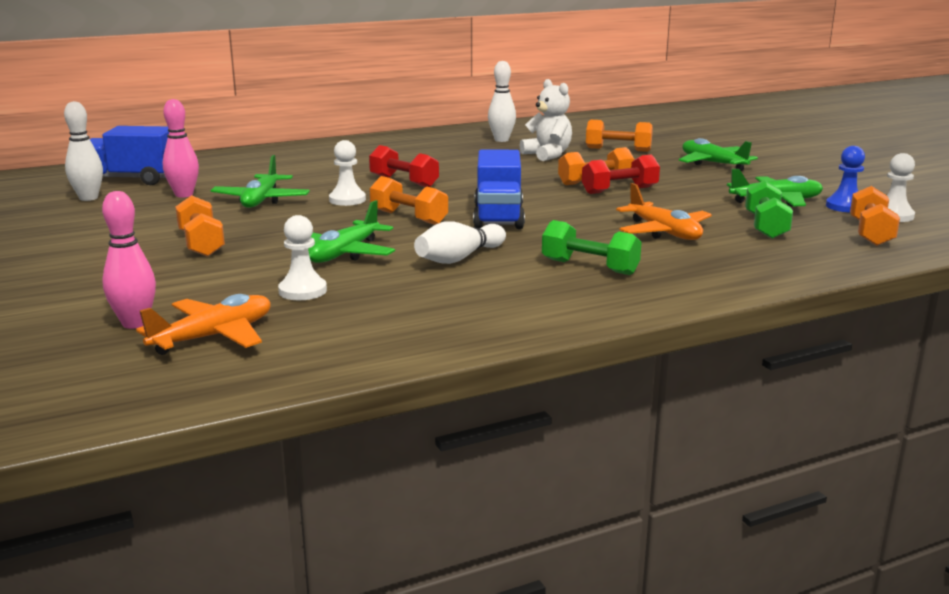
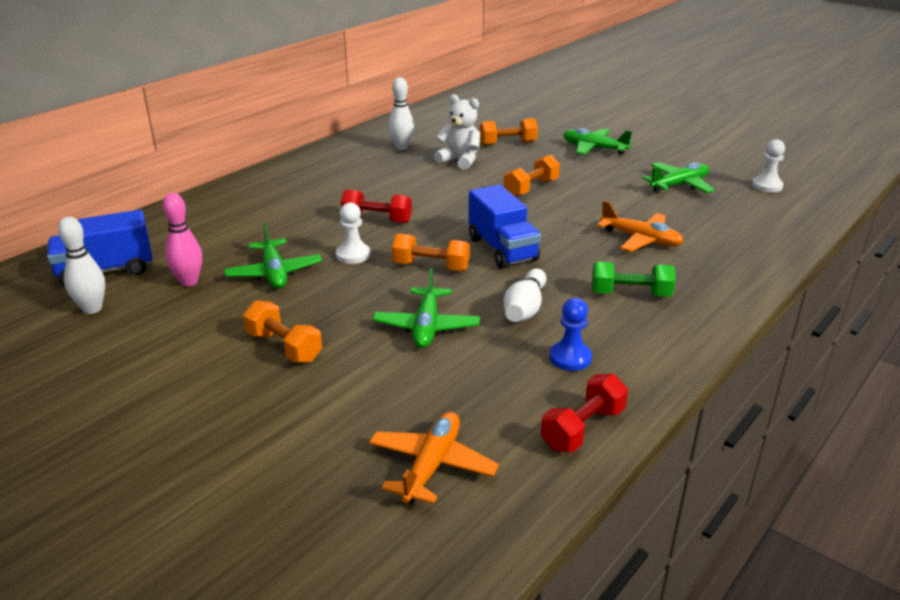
camera: 25 degrees left, 10 degrees up
(135, 323) = (343, 471): pink bowling pin -> none
(302, 291) = (443, 384): white pawn -> none
(619, 190) = (559, 195): red dumbbell -> red dumbbell (583, 428)
(765, 226) = (700, 216): green dumbbell -> none
(845, 206) = (728, 182): blue pawn -> blue pawn (570, 358)
(870, 233) = (771, 209): orange dumbbell -> none

